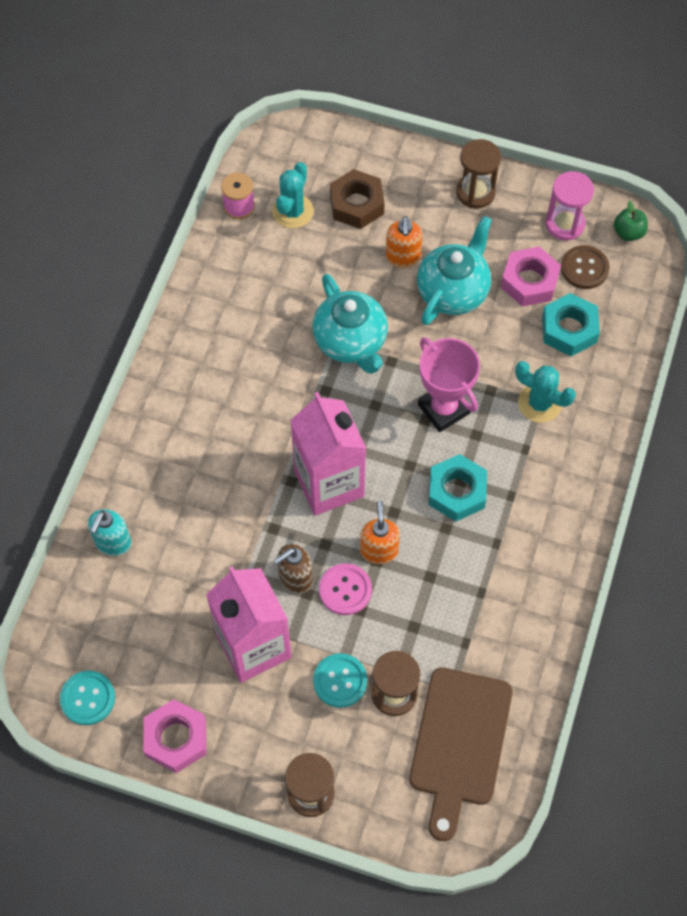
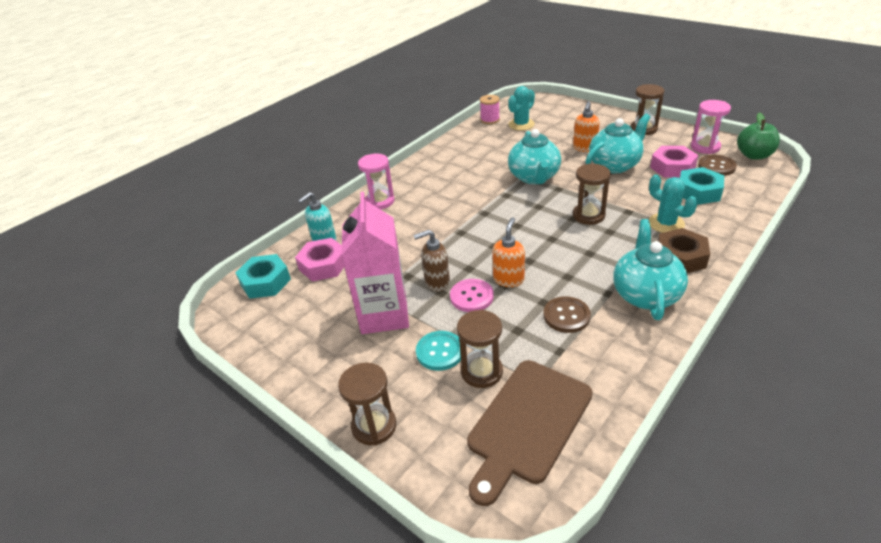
camera: 25 degrees right, 25 degrees down
(87, 698) = (248, 318): turquoise button -> none
(152, 443) = (380, 201): none -> pink hourglass
(176, 738) = (291, 357): pink nut -> pink nut (323, 265)
(329, 483) = (487, 238): pink carton -> none
(357, 204) = (562, 126): brown nut -> brown nut (680, 257)
(443, 409) = (588, 215): pink trophy -> brown hourglass
(457, 492) = (584, 258): turquoise nut -> turquoise nut (265, 282)
(460, 590) = (566, 316): none -> brown button
(537, 534) = (645, 294): none -> turquoise teapot
(628, 232) = (754, 155): green apple -> green apple, size x1.52

